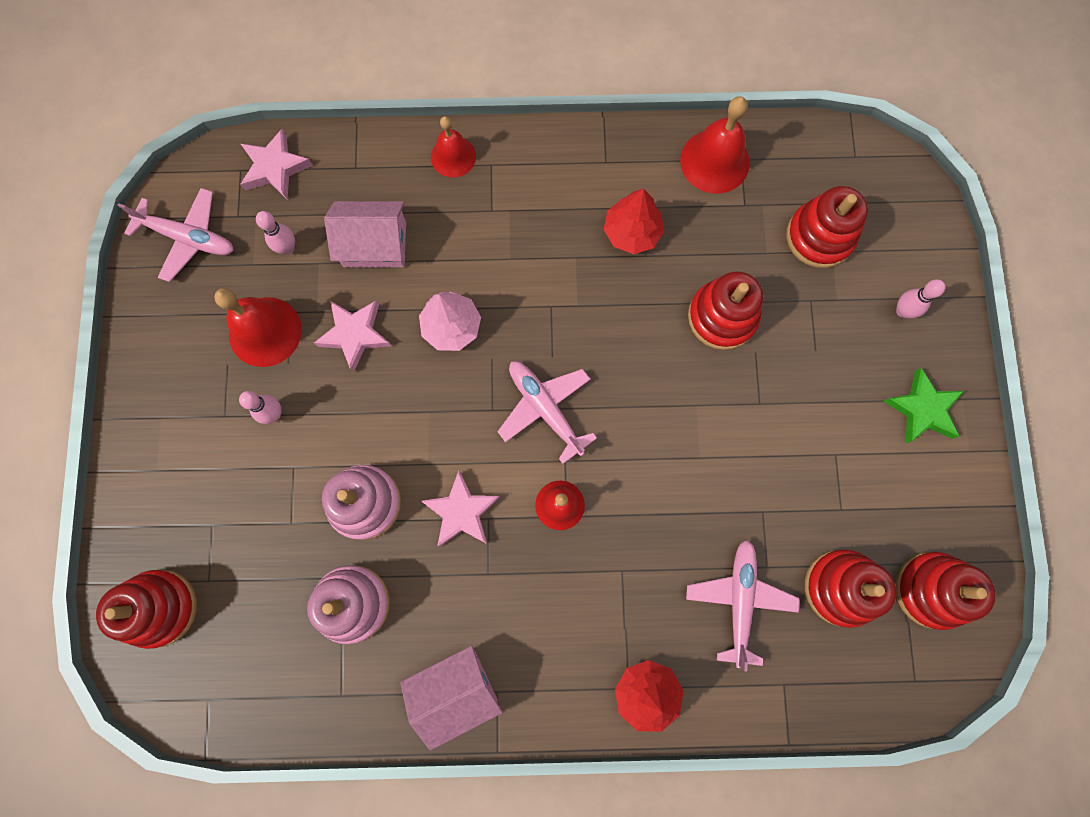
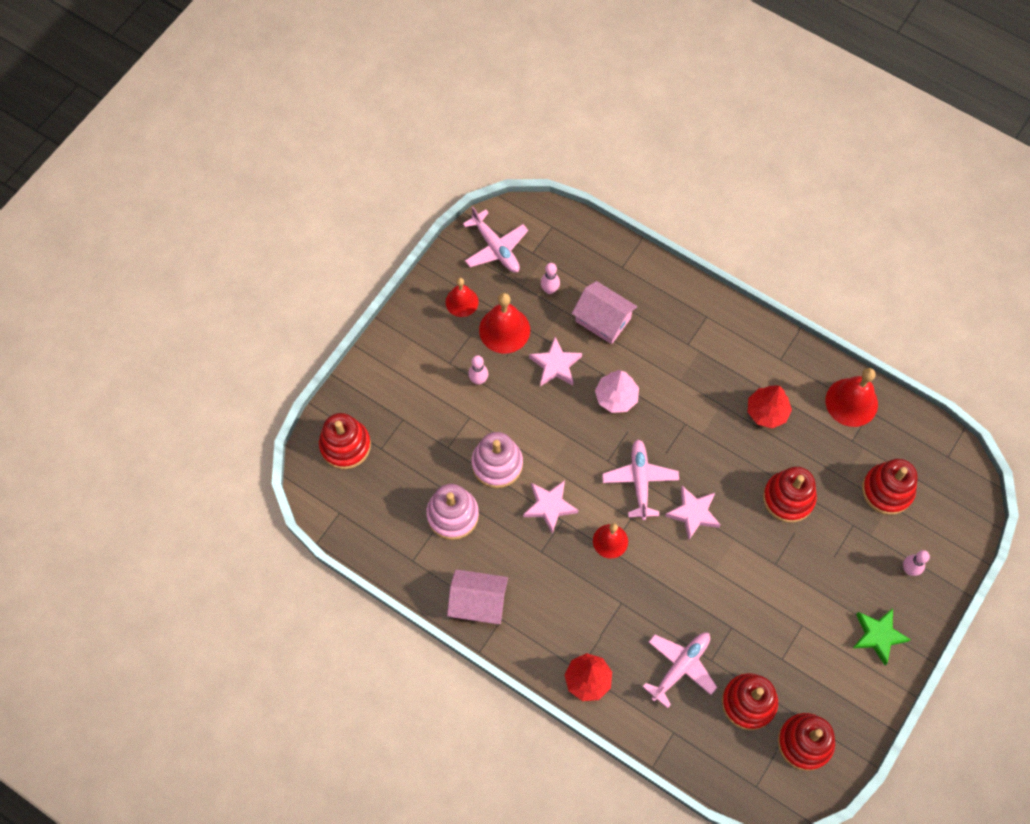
camera: 35 degrees right, 10 degrees down
(275, 168) = (573, 238): pink star -> pink star (693, 513)
(453, 156) = (686, 297): red bell -> red bell (462, 302)

